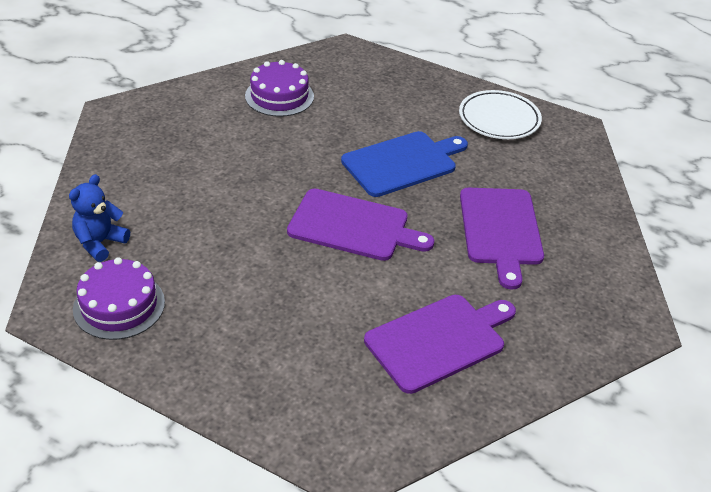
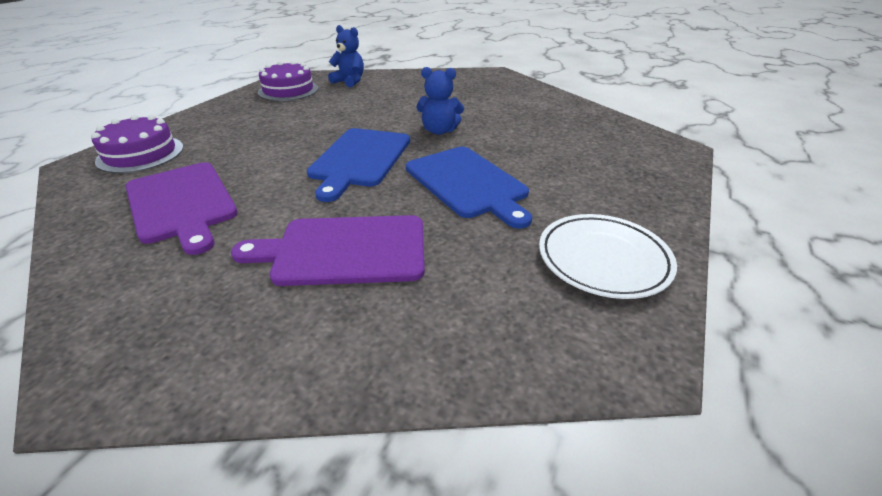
camera: 90 degrees right, 5 degrees down
(279, 96) = (555, 121): purple cake -> purple cake (140, 154)
(291, 171) = (439, 131): none -> blue teddy bear
(353, 226) = (359, 159): purple cutting board -> blue cutting board

